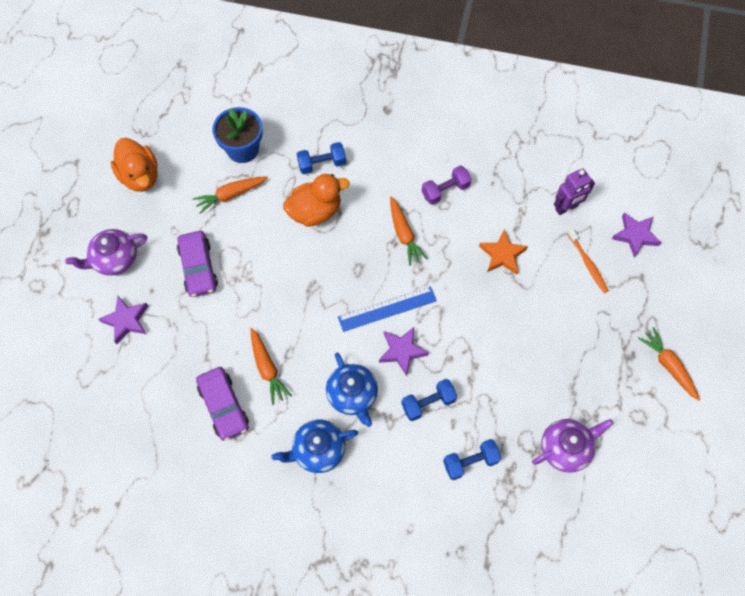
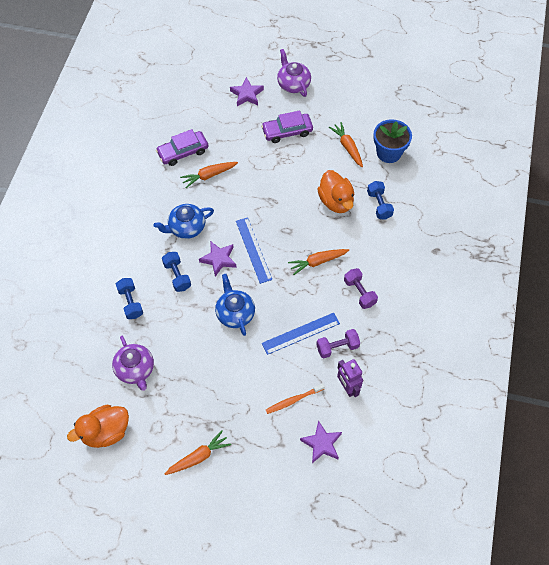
camera: 90 degrees right, 5 degrees down
(140, 176) = (360, 92): orange duck -> orange duck (106, 432)
(317, 450) = (148, 207): blue teapot -> blue teapot (235, 313)
(502, 255) = (300, 333): orange star -> blue ruler
(518, 216) = (337, 347): none -> purple dumbbell

